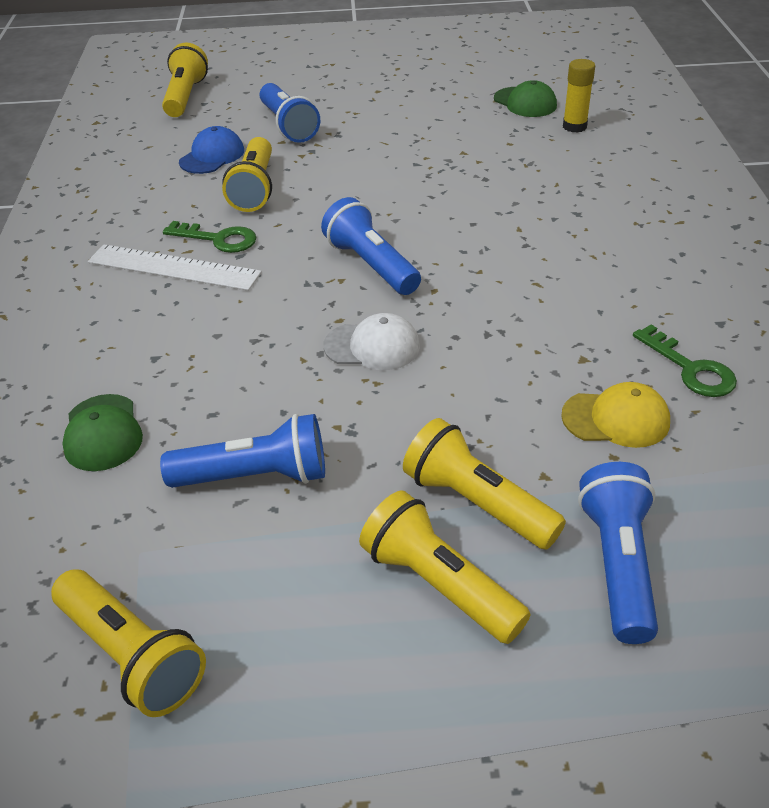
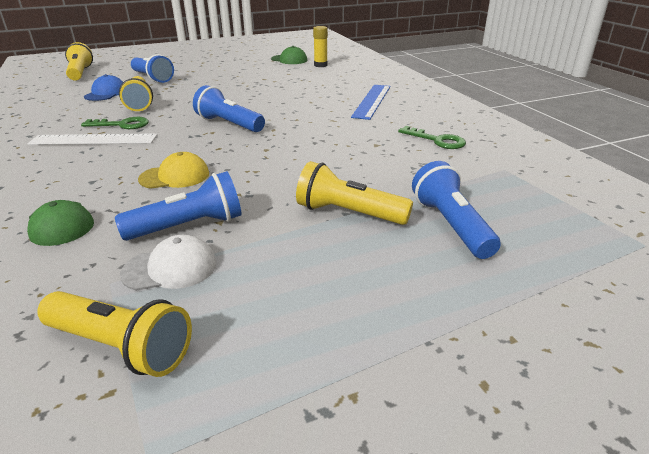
camera: 20 degrees left, 10 degrees down
(372, 346) = (245, 156): white cap -> white cap (170, 268)
(439, 584) = (345, 256): yellow flashlight -> none
(616, 419) = (409, 165): yellow cap -> yellow cap (175, 176)
(624, 244) = (372, 101): none -> blue ruler

